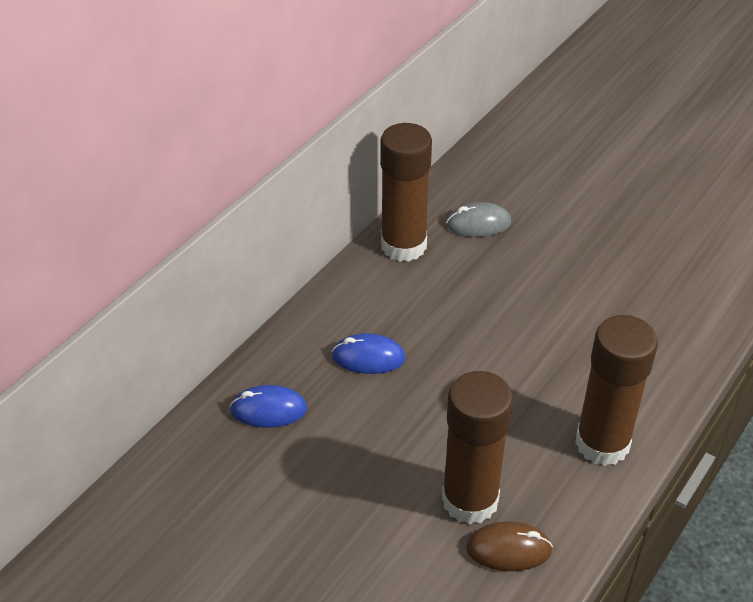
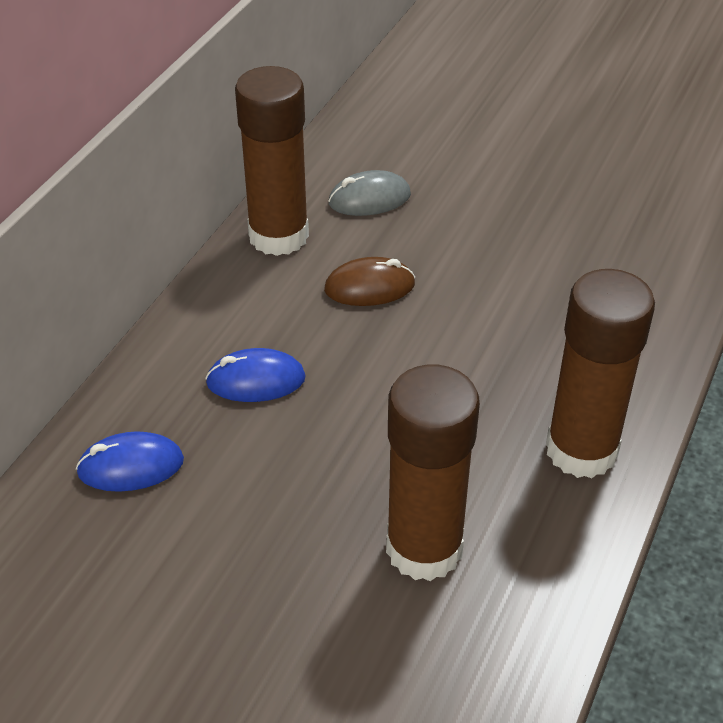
camera: 10 degrees left, 0 degrees up
(508, 549) = (488, 607): brown mouse -> brown mouse (369, 287)

